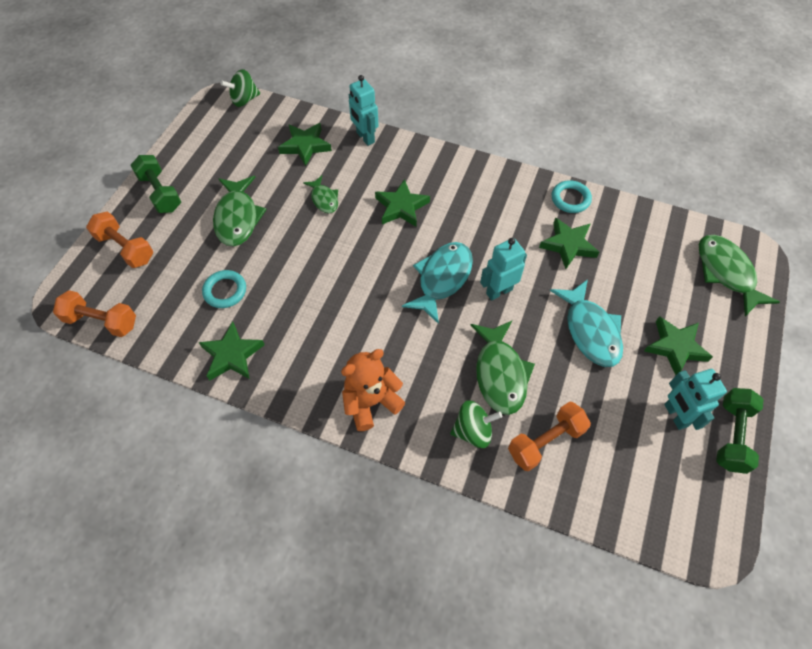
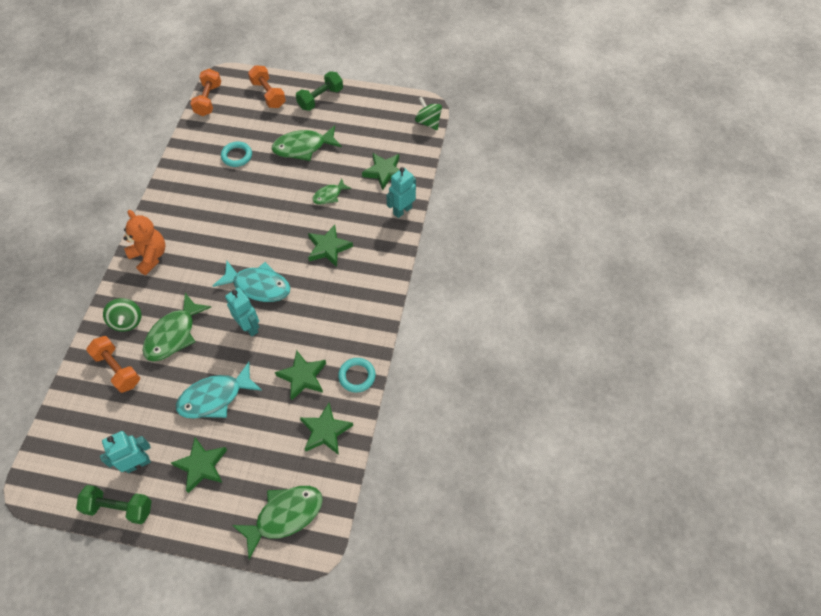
camera: 80 degrees right, 0 degrees up
(125, 248) = (268, 94): orange dumbbell -> orange dumbbell turned 60 degrees counterclockwise
(232, 355) = (185, 172): green star -> green star (325, 431)
(500, 373) = (174, 334): green fish -> green fish turned 45 degrees counterclockwise

